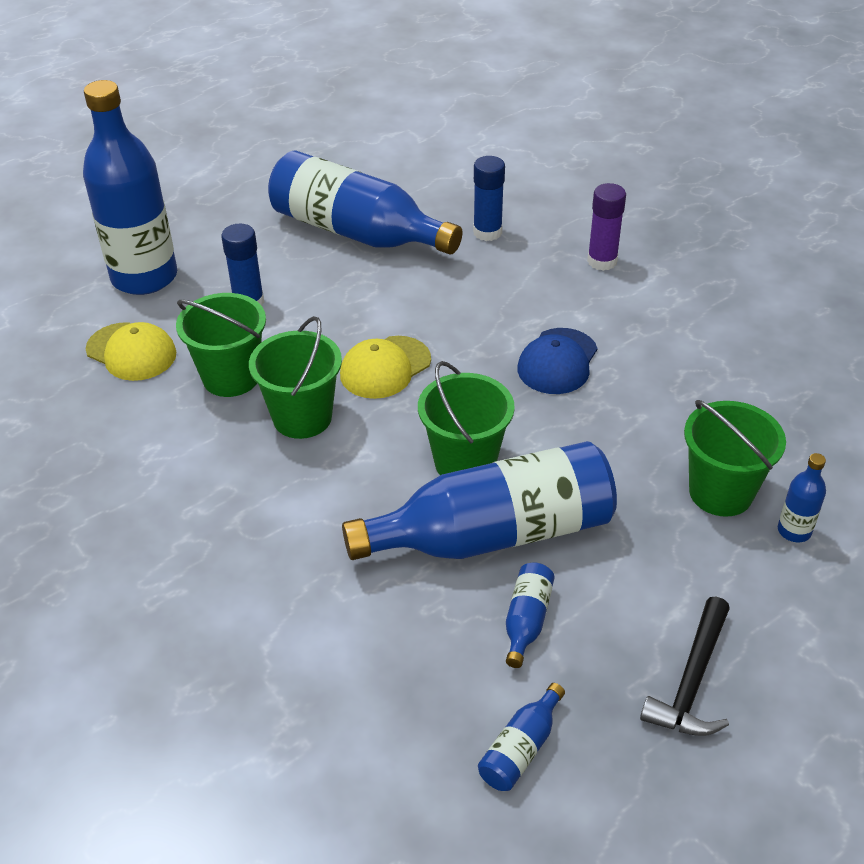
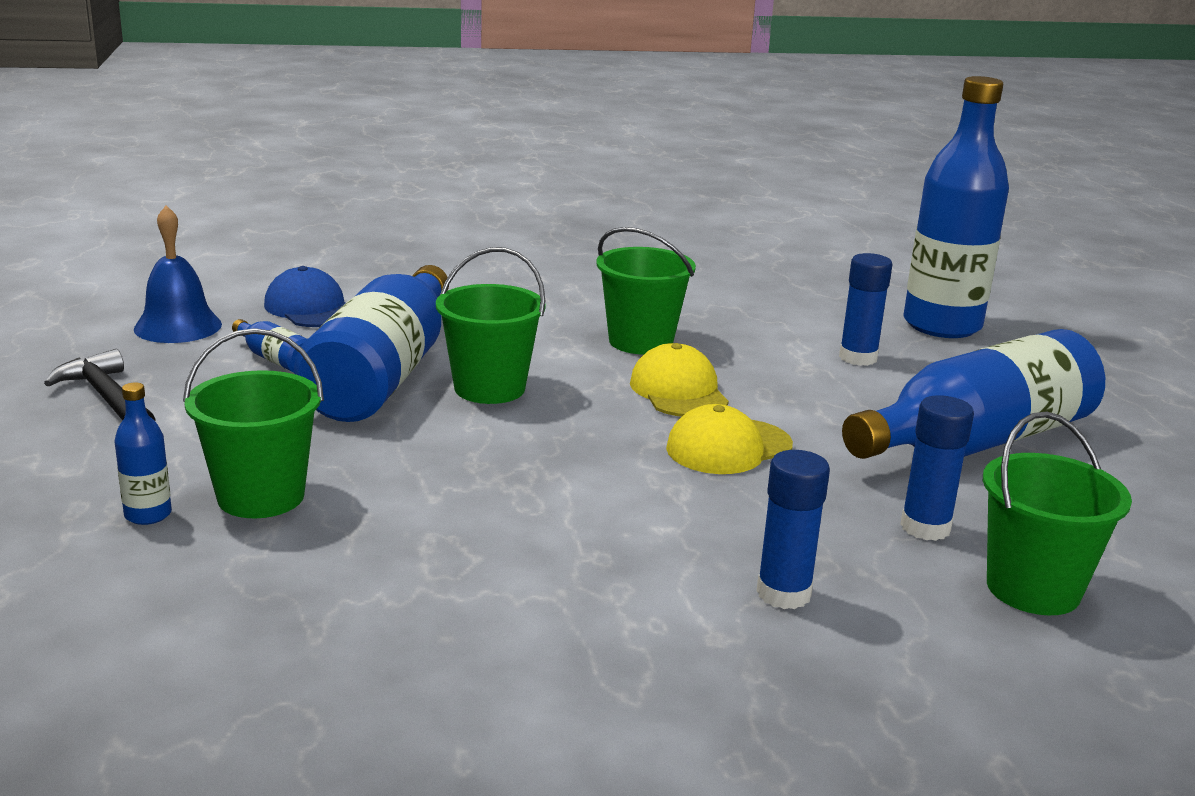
camera: 115 degrees right, 20 degrees down
(131, 352) = (812, 301): yellow cap -> yellow cap (728, 447)
(231, 377) = (733, 328): green bucket -> green bucket (1033, 589)
(521, 749) = (178, 326): blue bottle -> blue bell
(557, 361) = (588, 482): blue cap -> blue cap (310, 308)
(602, 261) = (783, 593): purple glue stick -> blue glue stick

